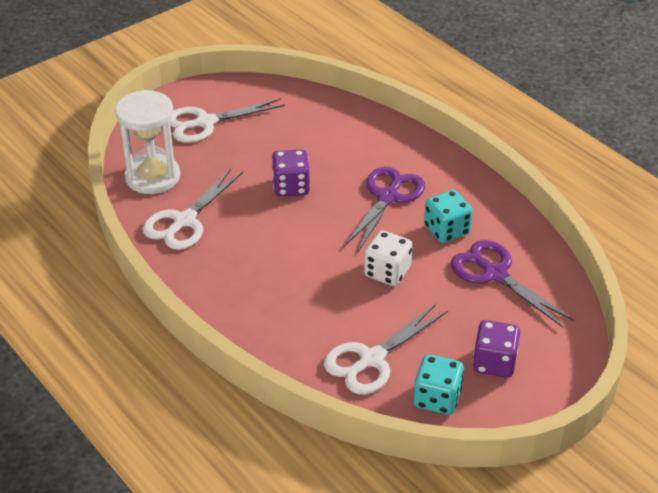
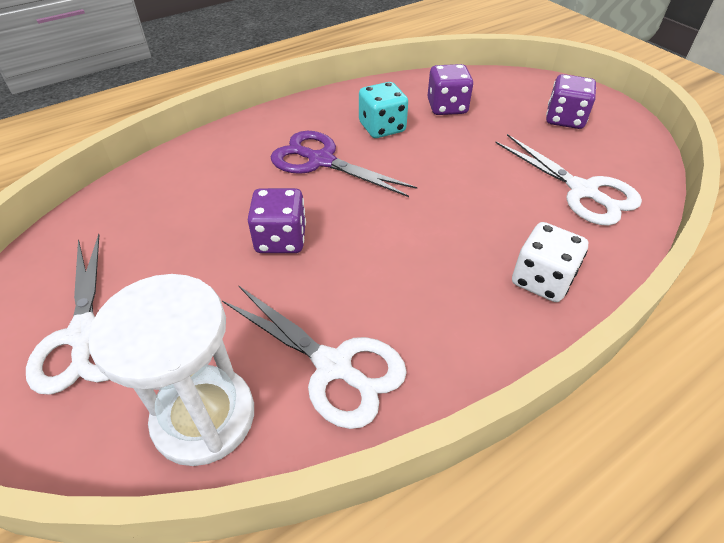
camera: 85 degrees left, 5 degrees up
(387, 272) = (447, 171): white dice -> white dice (541, 280)
(437, 398) = (622, 154): turquoise dice -> none
(495, 274) = (447, 107): purple scissors -> purple dice

